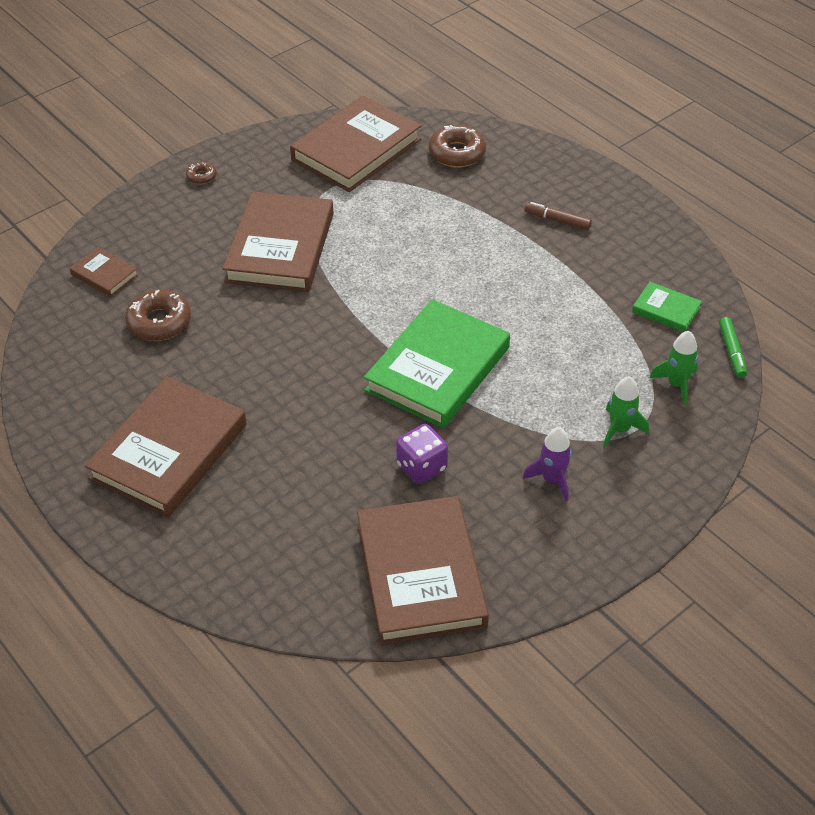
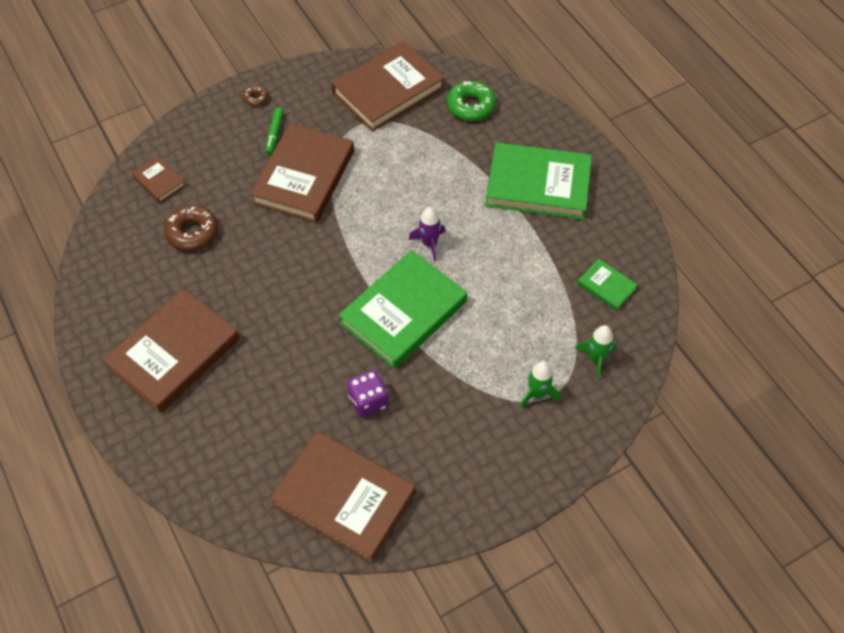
camera: 10 degrees right, 10 degrees up
(420, 575) = (344, 498): brown book -> brown book turned 60 degrees counterclockwise
(457, 153) = (471, 106): brown donut -> green donut
(552, 480) = (470, 431): purple rocket -> purple rocket (429, 243)
(557, 220) = (538, 185): brown marker -> green book
(732, 351) = (651, 335): green marker -> green marker (274, 134)

